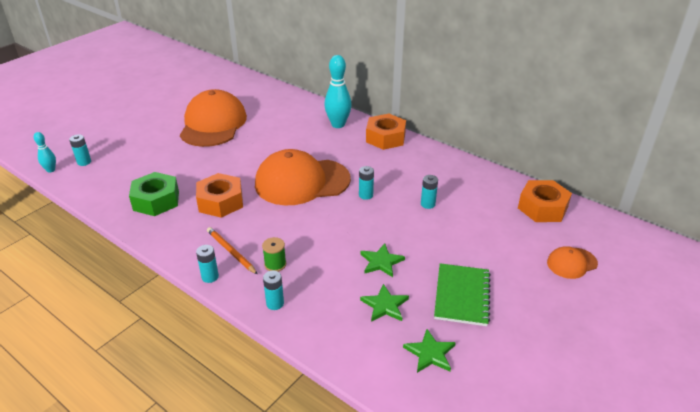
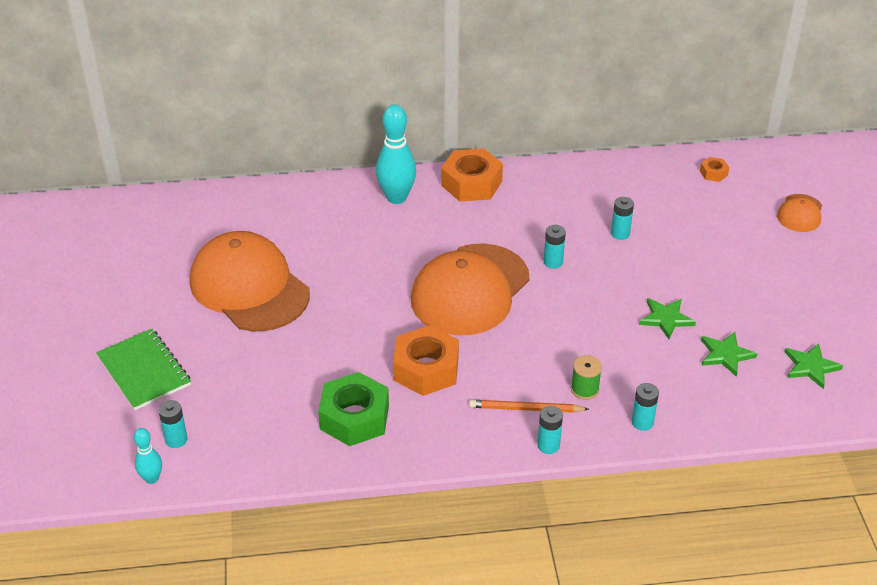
camera: 45 degrees left, 5 degrees up
(462, 295) = (766, 302): green notebook -> green notebook (144, 371)
(542, 208) = (713, 173): orange nut -> orange nut, size x0.46

